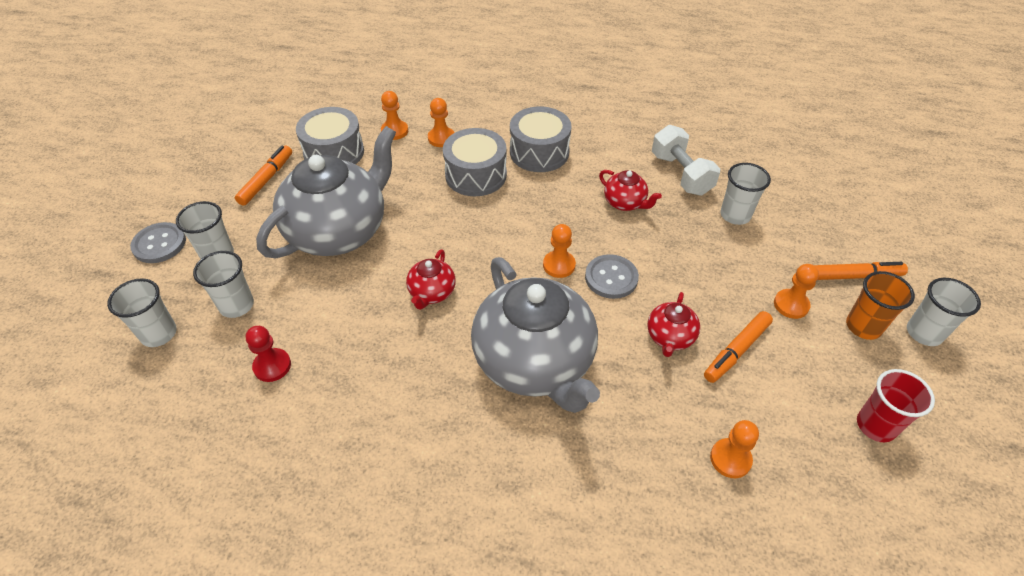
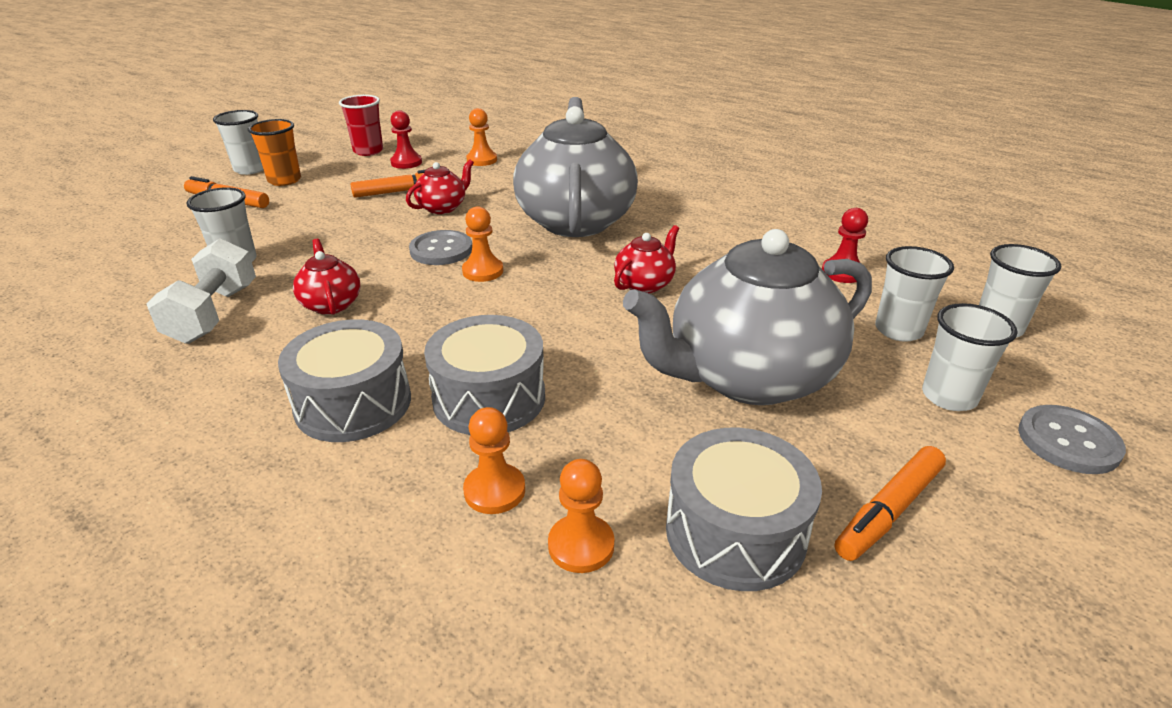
camera: 155 degrees left, 15 degrees down
(791, 305) = (313, 200): orange pawn -> none
(802, 414) = (406, 162): none -> red pawn

